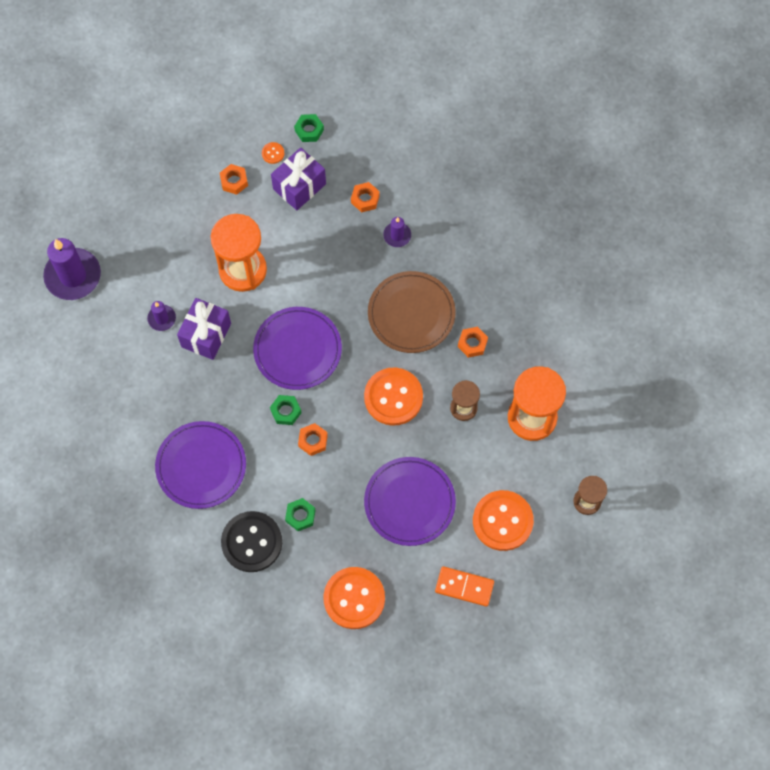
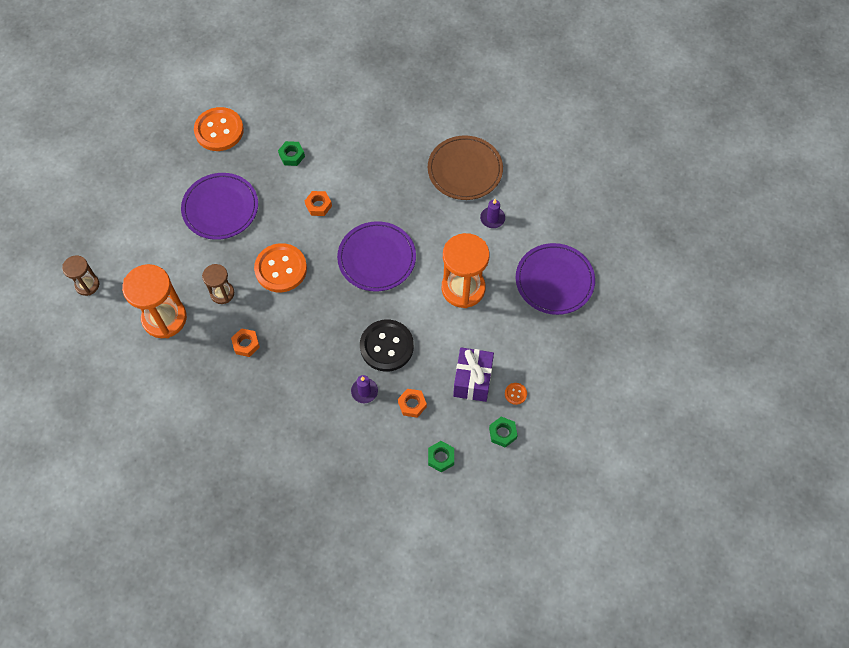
camera: 145 degrees right, 5 degrees down
(73, 276) = (581, 207): purple candle -> none
(201, 466) = (384, 145): purple plate -> purple plate (554, 280)
(206, 335) = (451, 227): purple gift -> none
(234, 181) = (526, 351): orange nut -> none
(252, 542) = (313, 122): black button -> black button (386, 346)
(286, 411) = (352, 212): green nut -> green nut (441, 458)
(411, 313) = (309, 337): brown plate -> brown plate (465, 170)
(464, 587) = (146, 180): orange domino -> none
(502, 521) = (144, 235): orange button -> none

